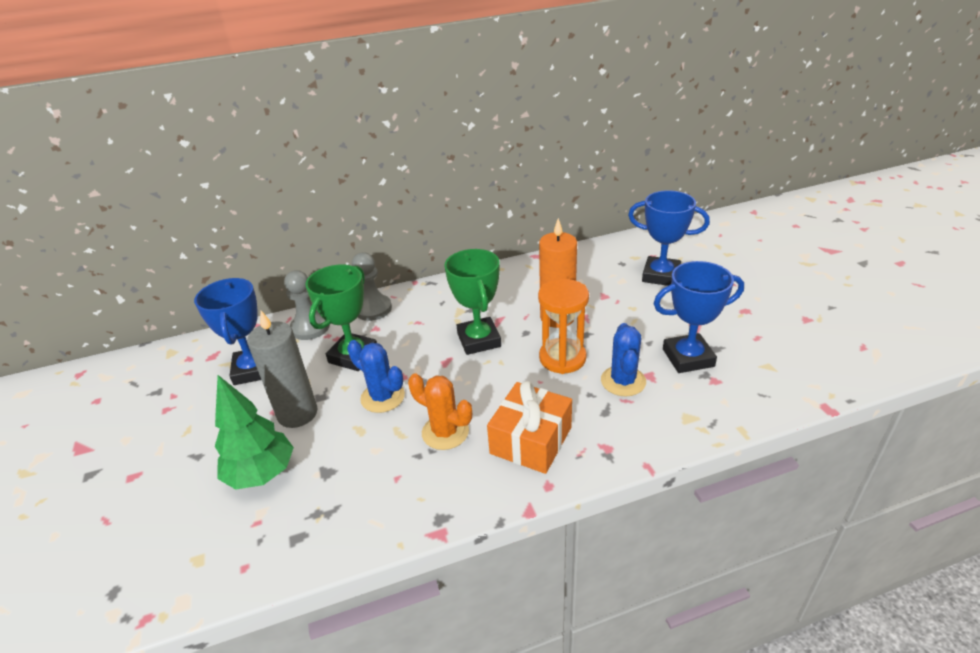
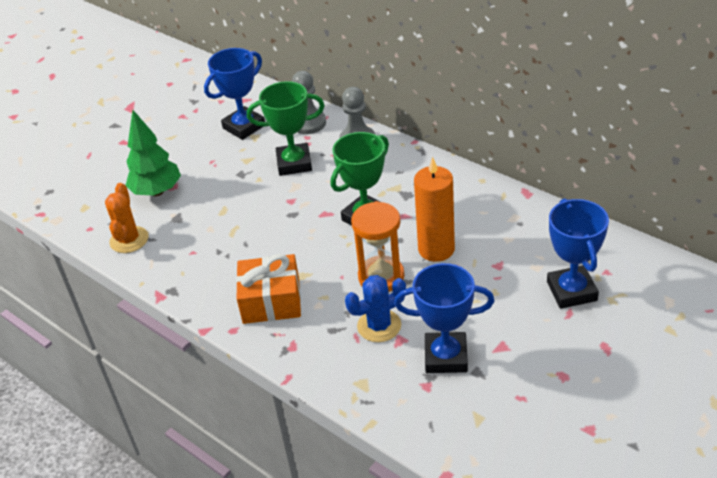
camera: 60 degrees right, 5 degrees up
(297, 413) = (217, 173): grey candle -> none
(382, 397) = (262, 203): blue cactus -> none
(445, 432) = (249, 253): orange cactus -> orange cactus (129, 240)
(688, 358) = (446, 357): blue trophy -> blue trophy turned 45 degrees counterclockwise

